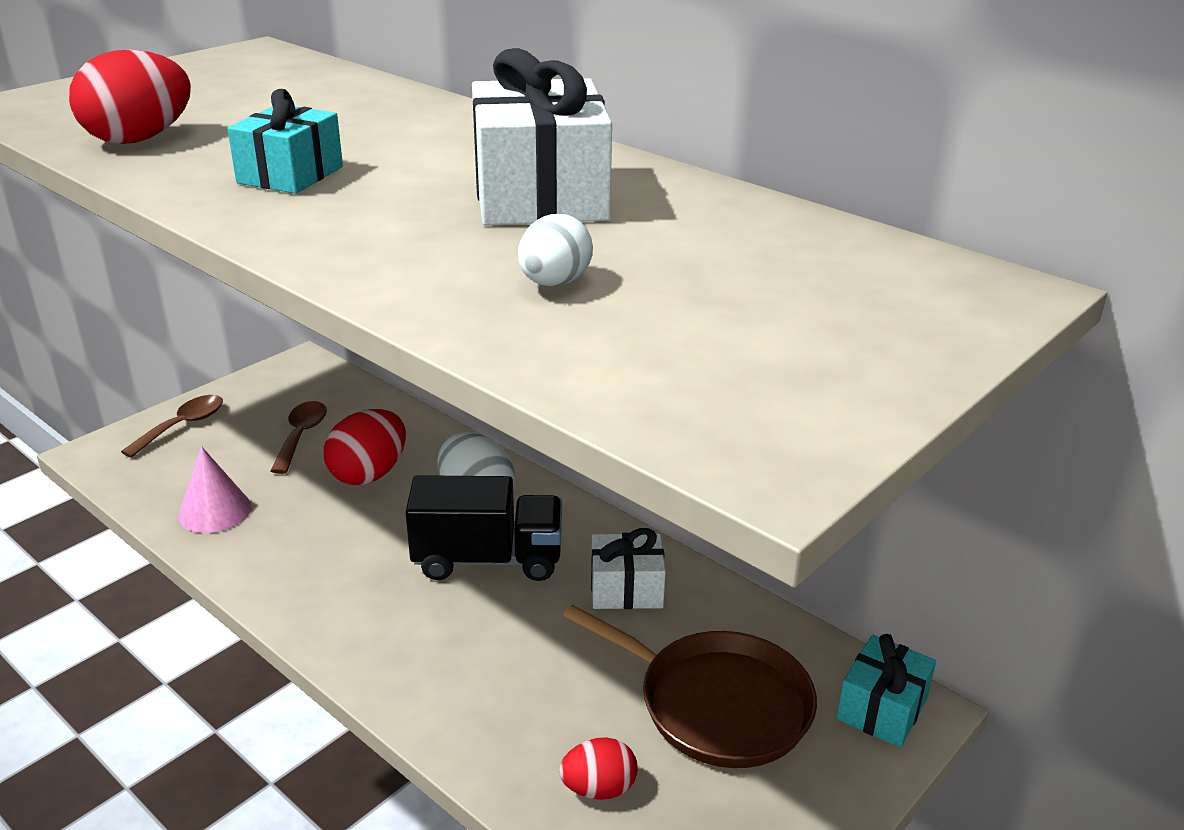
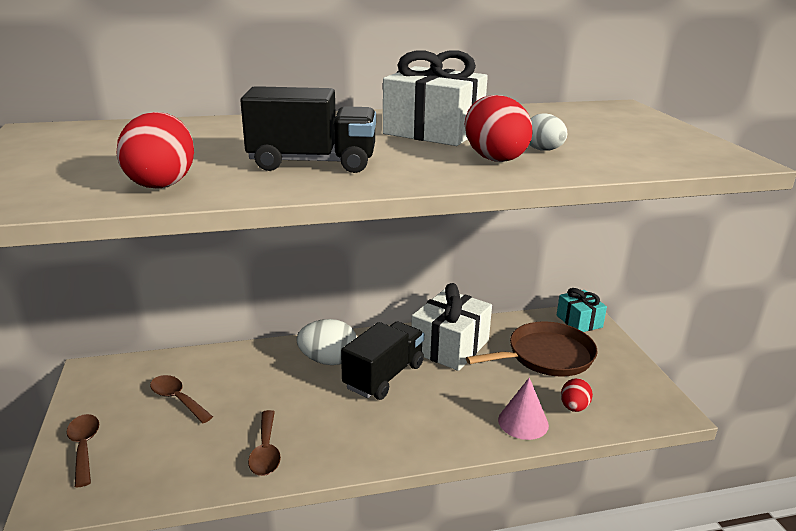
camera: 55 degrees left, 5 degrees down
(215, 511) = (211, 462): pink cone -> pink cone (523, 422)
(260, 538) = (266, 451): none -> brown spoon
(290, 175) = (313, 163): turquoise gift -> black truck
(369, 474) = (256, 387): red egg -> red egg (494, 158)
(626, 589) = (450, 346): white gift -> white gift, size x1.66

